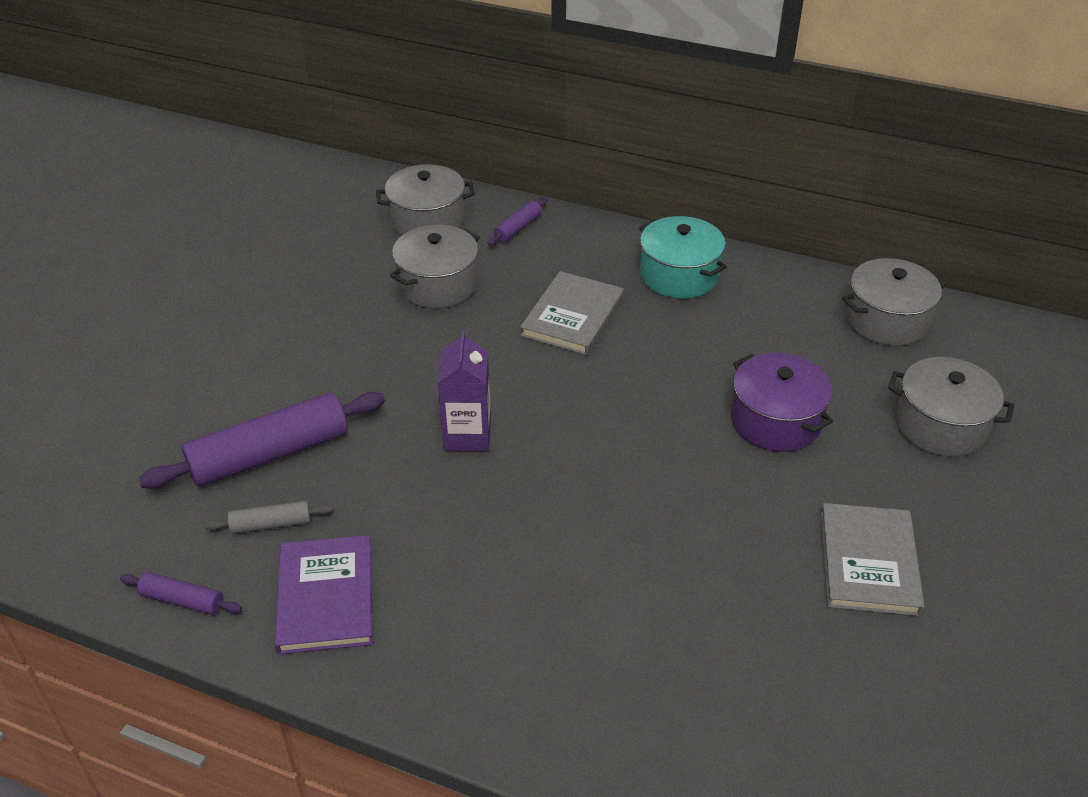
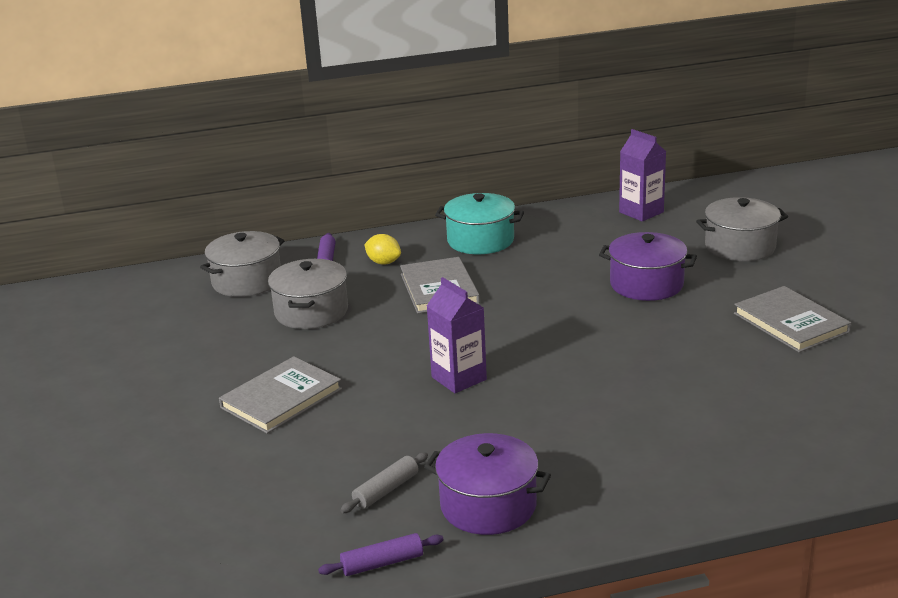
camera: 35 degrees left, 15 degrees down
(270, 454) = (323, 455): purple rolling pin -> none
(309, 370) = (281, 398): none -> grey book
(325, 597) = (488, 505): purple book -> purple pot
(561, 257) = (383, 262): none -> yellow lemon
(886, 320) = (641, 212): grey pot -> purple carton

